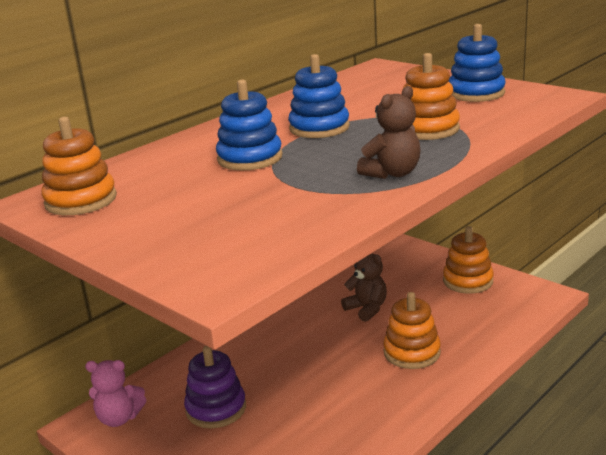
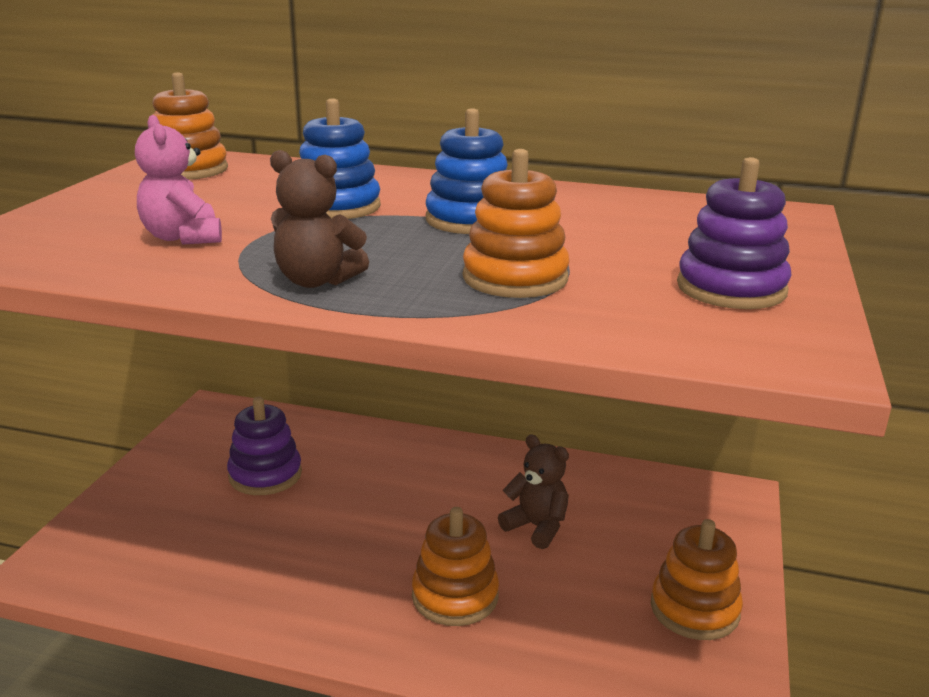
camera: 60 degrees right, 0 degrees up
(119, 418) = (229, 424): pink teddy bear -> pink teddy bear (183, 238)
(367, 309) = (536, 527): brown teddy bear -> brown teddy bear turned 75 degrees counterclockwise
(476, 93) = (731, 289): blue stacking toy -> purple stacking toy

